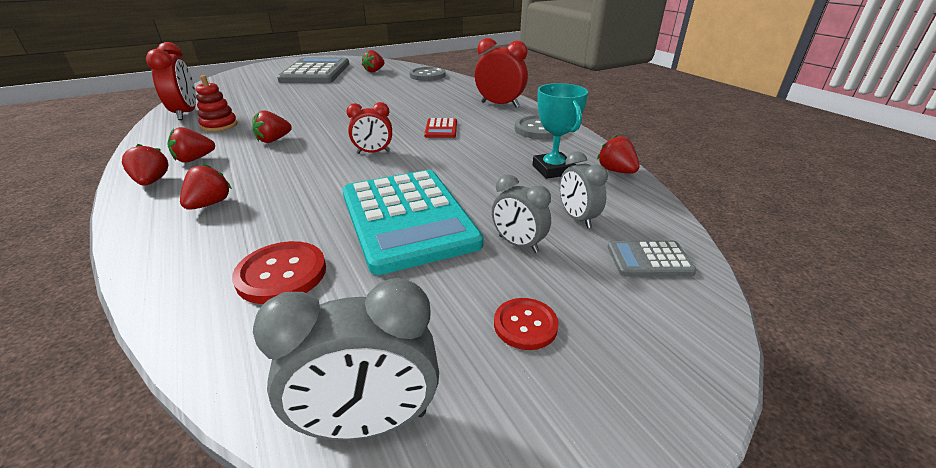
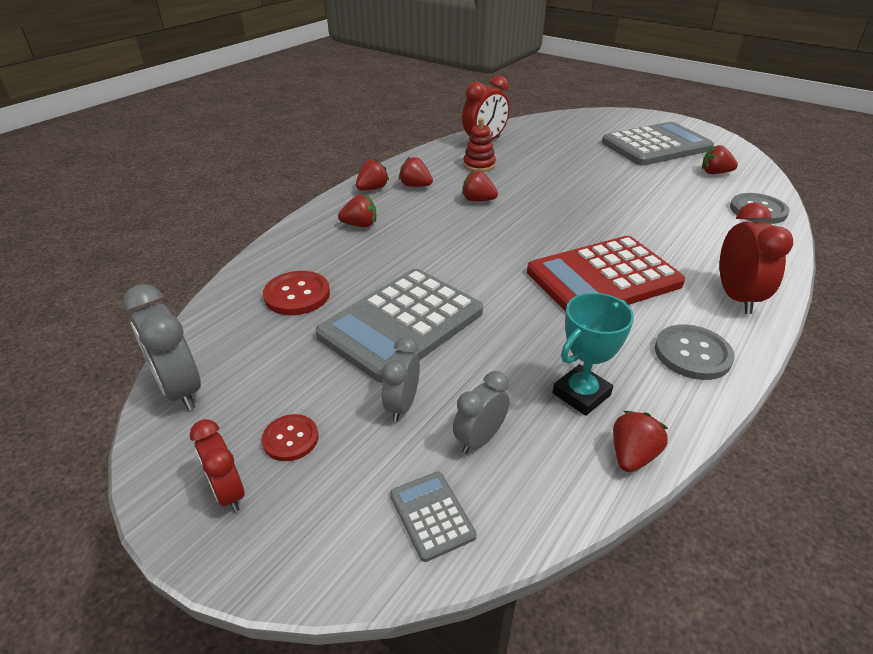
camera: 65 degrees right, 5 degrees up
(373, 152) = (504, 258): red clock -> red clock (228, 492)
(407, 219) = (401, 324): turquoise calculator -> grey calculator
(441, 129) = (603, 278): red calculator -> red calculator, size x2.37

